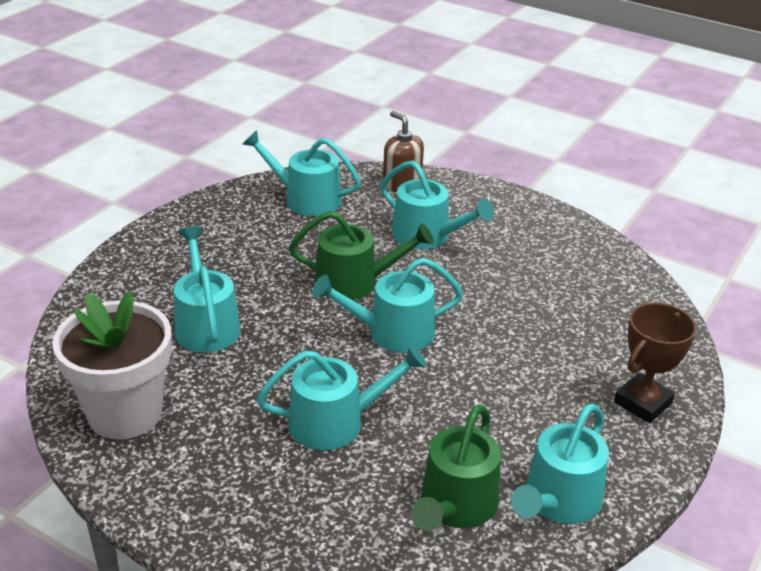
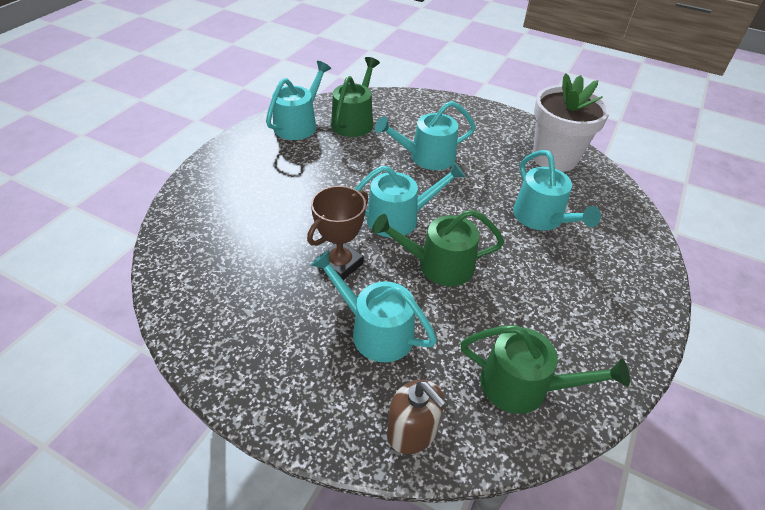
camera: 175 degrees right, 10 degrees up
(306, 199) = (523, 386): turquoise watering can -> green watering can
(642, 402) = (225, 174): brown trophy -> brown trophy (340, 264)

